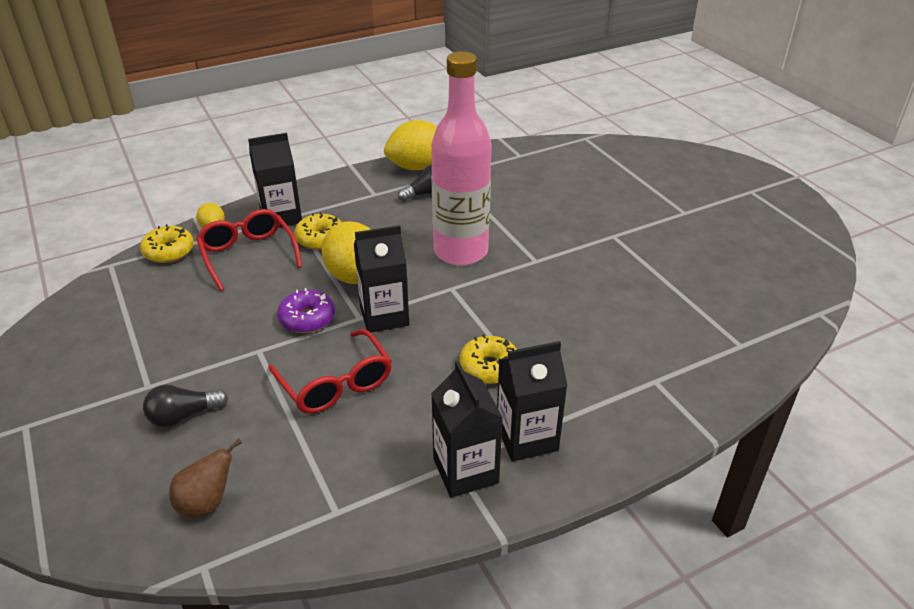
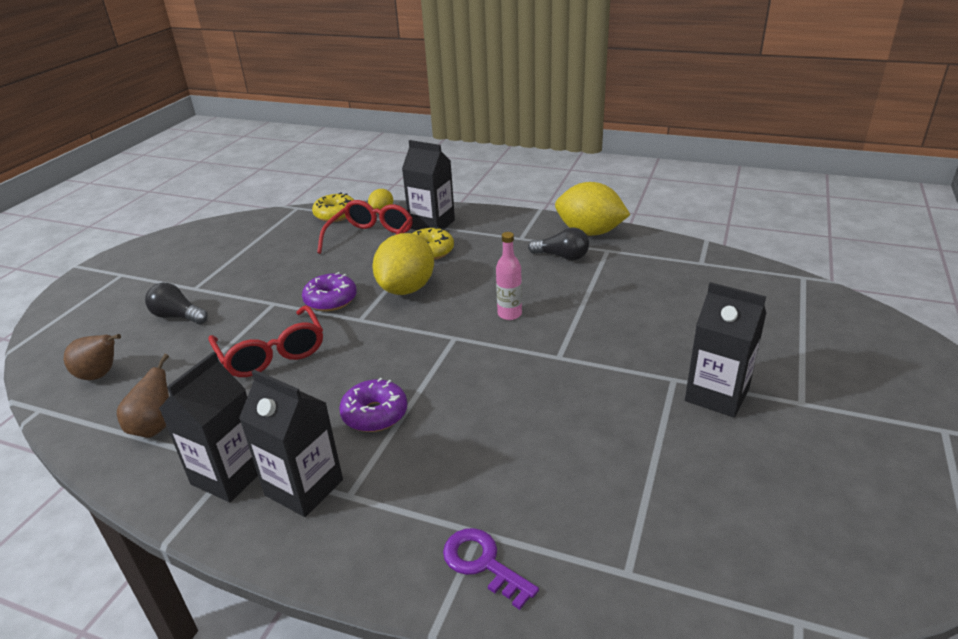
camera: 50 degrees right, 5 degrees down
(335, 383) = (272, 353): red glasses -> red glasses turned 45 degrees counterclockwise
(345, 493) = (155, 427): none -> brown pear
(384, 316) = (376, 328): black carton -> black carton (717, 395)
(461, 252) = (509, 314): pink bottle -> pink bottle, size x0.40
(489, 367) = (375, 414): yellow donut -> purple donut
(682, 393) = (483, 563): none -> purple key

